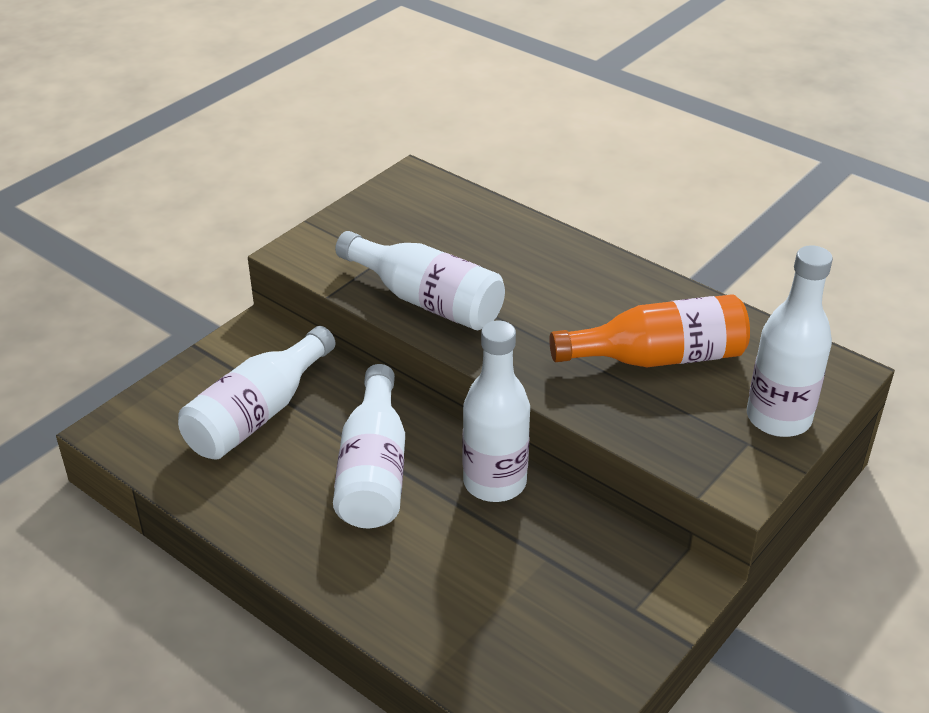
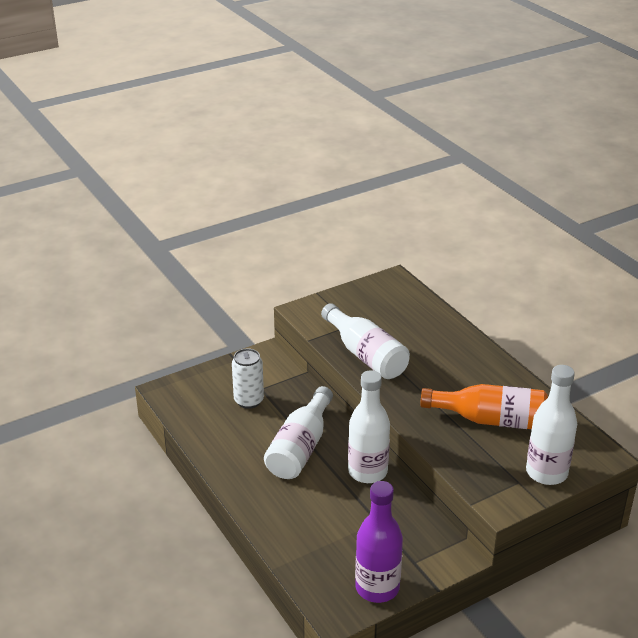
camera: 20 degrees right, 5 degrees down
(257, 414) = (248, 401): white bottle -> white can
(598, 669) = (377, 588): none -> purple bottle

